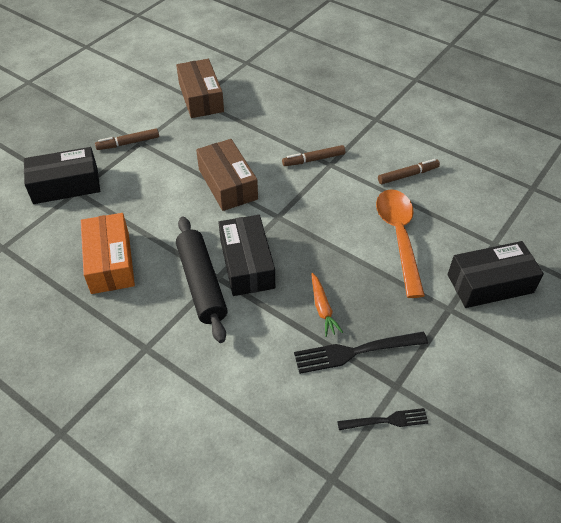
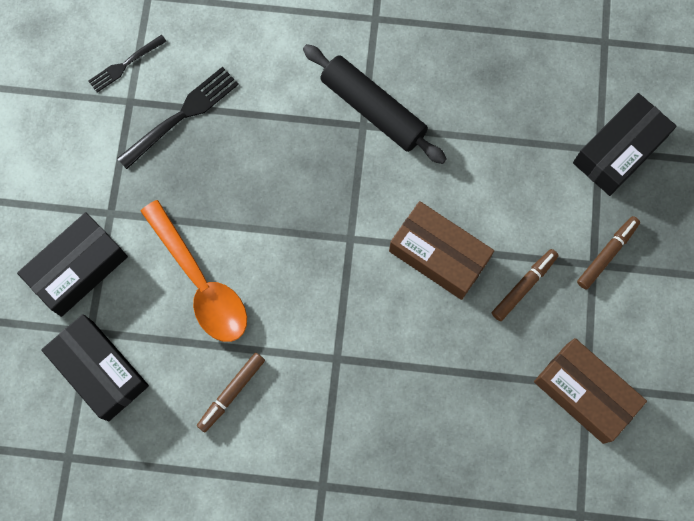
camera: 150 degrees right, 25 degrees up
(110, 262) = (482, 84): orange box -> none
(247, 264) = (343, 156): black box -> black box (100, 370)
(313, 160) = (362, 355): brown marker -> brown marker (524, 286)
(322, 308) = (237, 145): orange carrot -> none

